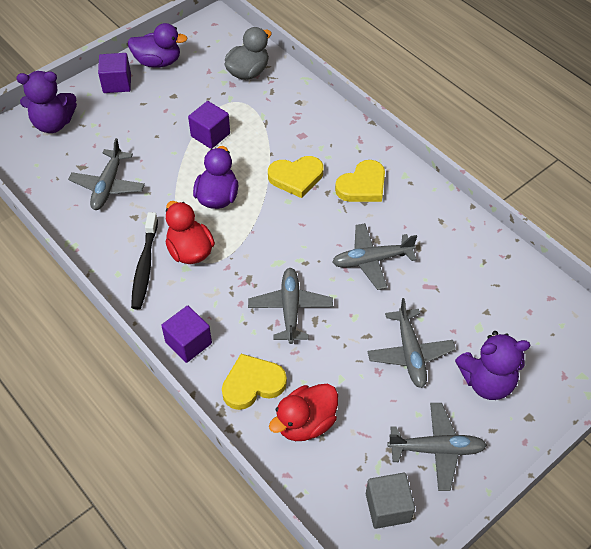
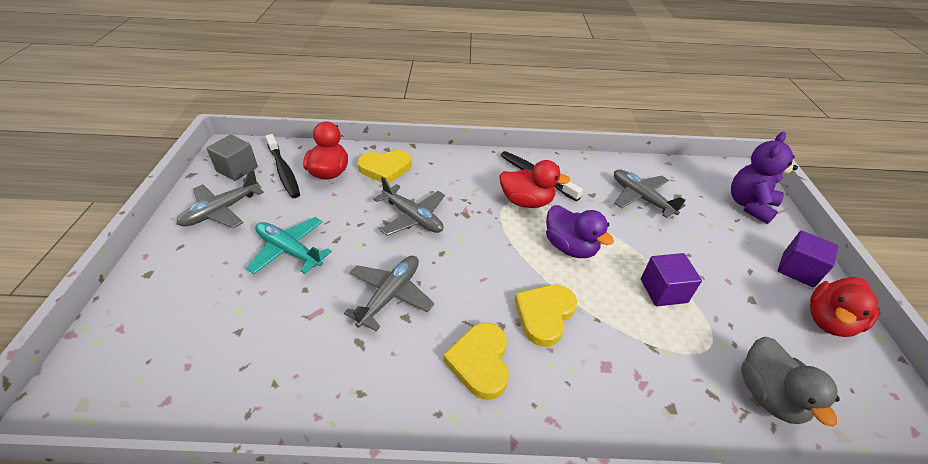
camera: 130 degrees right, 10 degrees down
(158, 62) = (829, 321): purple duck -> red duck
(188, 343) = (450, 162): purple cube -> none
(252, 384) = (385, 168): yellow heart -> yellow heart turned 60 degrees clockwise
(345, 463) = (284, 171): none -> black toothbrush
(410, 353) = (289, 250): grey plane -> turquoise plane
(487, 382) = (203, 274): purple teddy bear -> none

